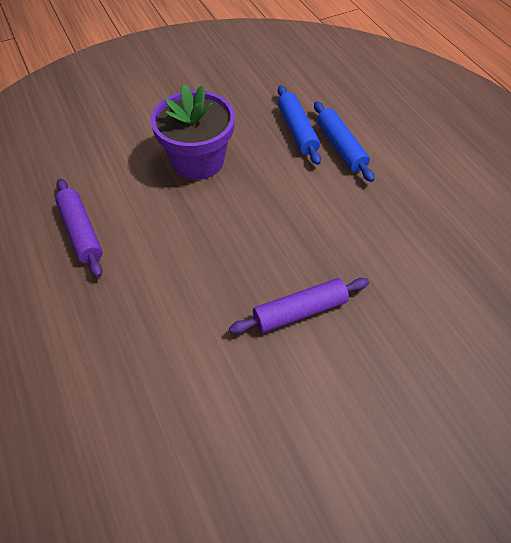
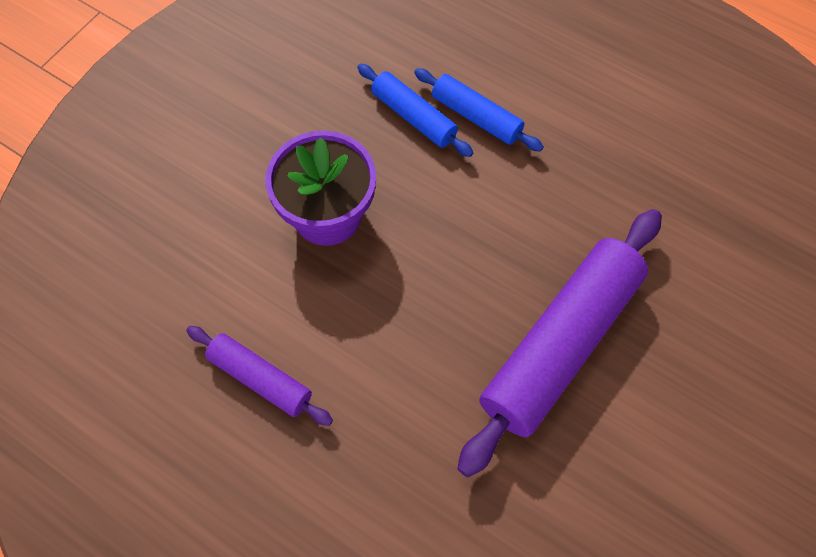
camera: 30 degrees left, 10 degrees up
(299, 311) = (560, 344): purple rolling pin -> purple rolling pin, size x1.95

